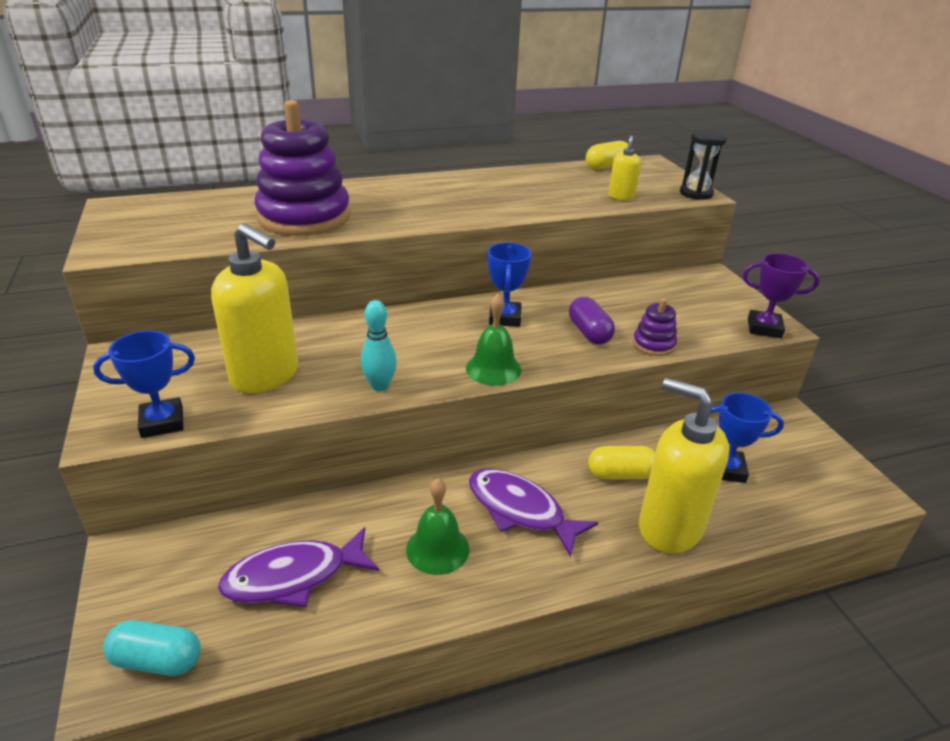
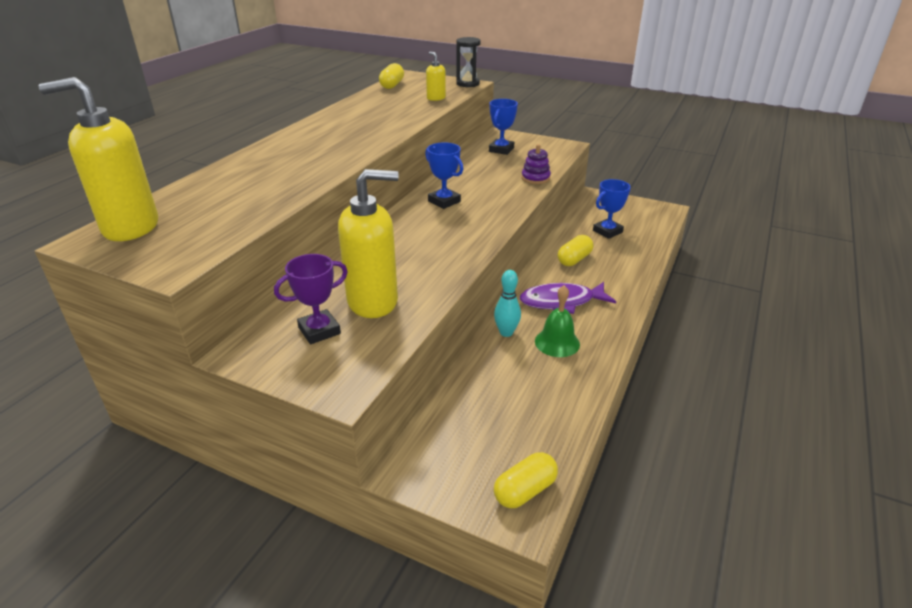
camera: 45 degrees left, 0 degrees up
(157, 660) = (525, 491): turquoise capsule -> yellow capsule
(162, 422) = (365, 361): blue trophy -> blue trophy (501, 150)
(293, 577) = (517, 405): purple fish -> none
(304, 217) = (273, 182): purple stacking toy -> none
(380, 386) = (450, 267): turquoise bowling pin -> turquoise bowling pin (506, 332)
(493, 368) = (488, 227): green bell -> none
(589, 333) = (498, 187): purple capsule -> none
(669, 527) = (626, 268): yellow soap dispenser -> yellow soap dispenser (130, 227)
(764, 328) = (564, 149): purple trophy -> purple trophy (319, 331)

